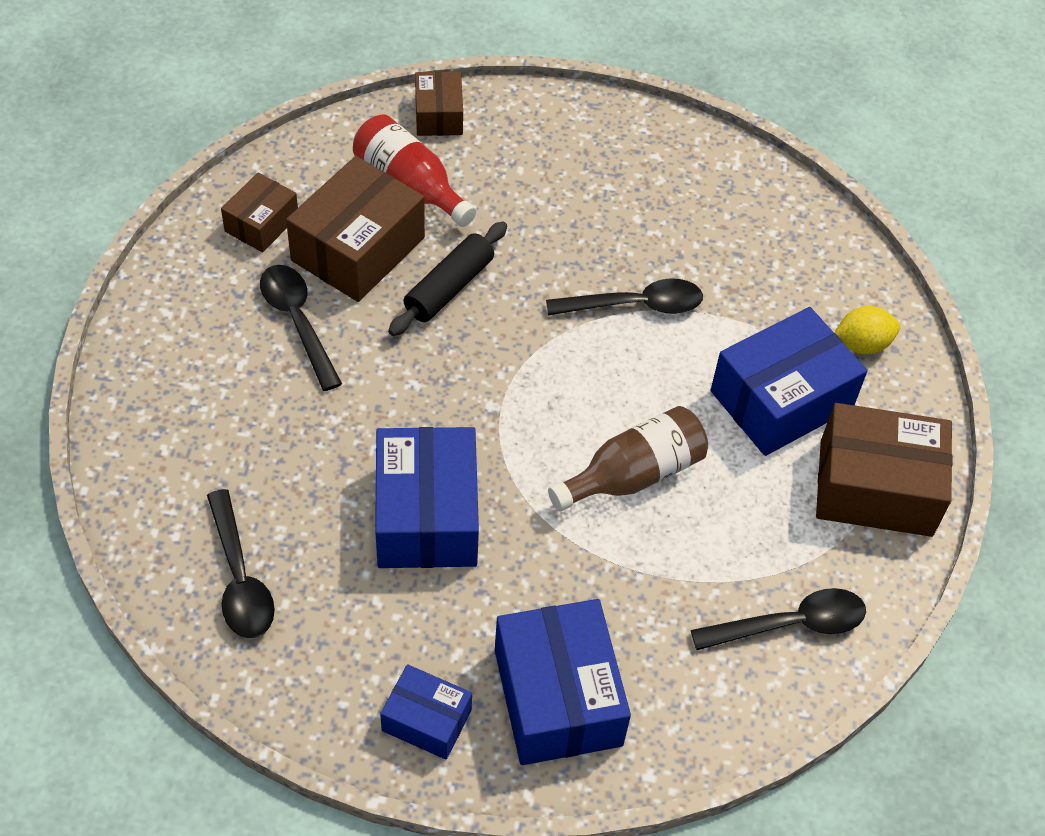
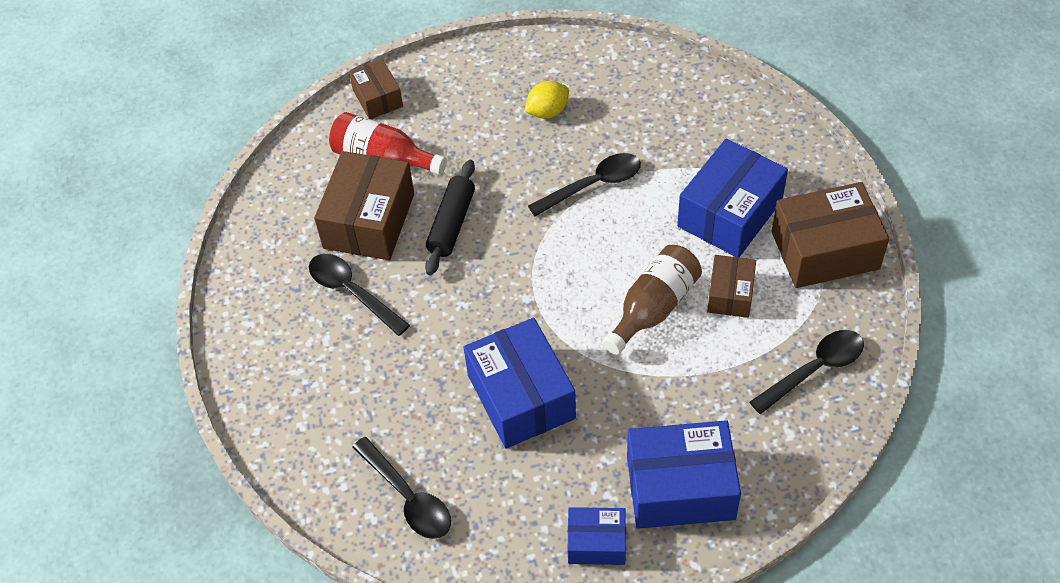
camera: 15 degrees left, 0 degrees up
(261, 224) = (286, 229): brown box -> brown box (730, 294)
(557, 697) = (680, 487): blue box -> blue box turned 60 degrees counterclockwise
(862, 344) = (766, 152): yellow lemon -> yellow lemon (547, 111)

